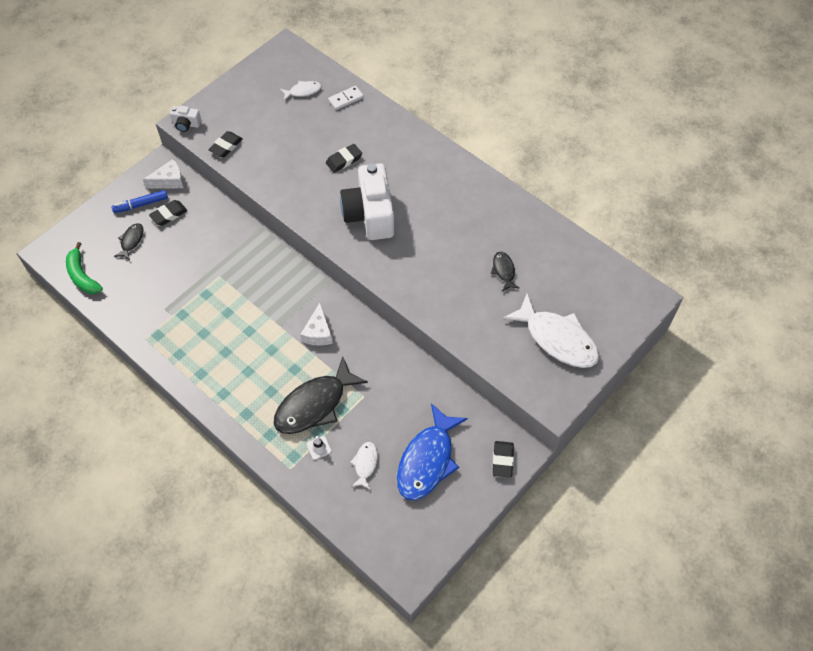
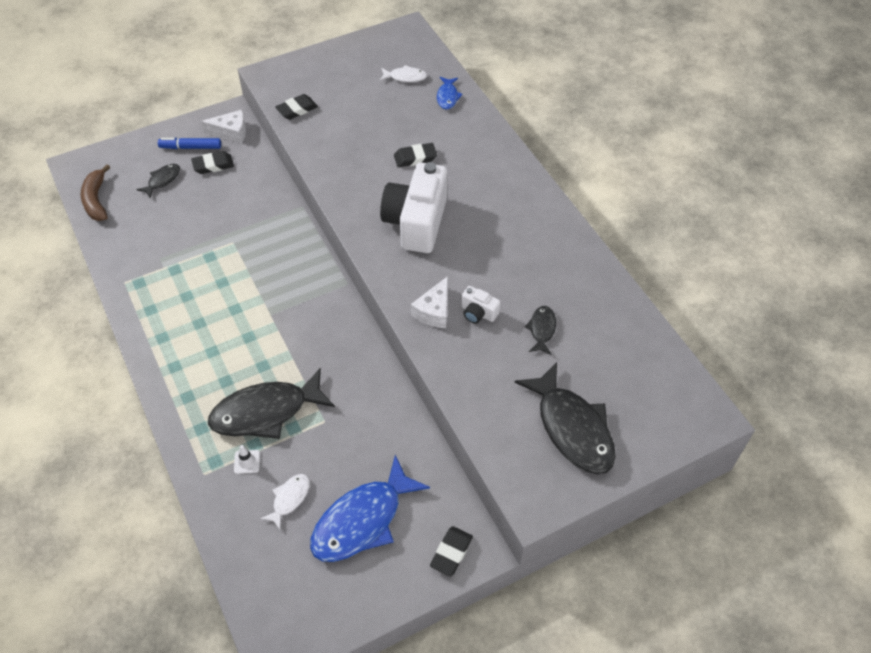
camera: 20 degrees right, 5 degrees down
(82, 276) = (96, 200): green banana -> brown banana
(186, 124) = (267, 77): white camera -> white camera (478, 313)
(318, 332) = (308, 335): white cheese -> white cheese (434, 311)
(346, 99) = (447, 97): white domino -> blue fish
(557, 339) = (572, 428): white fish -> black fish

